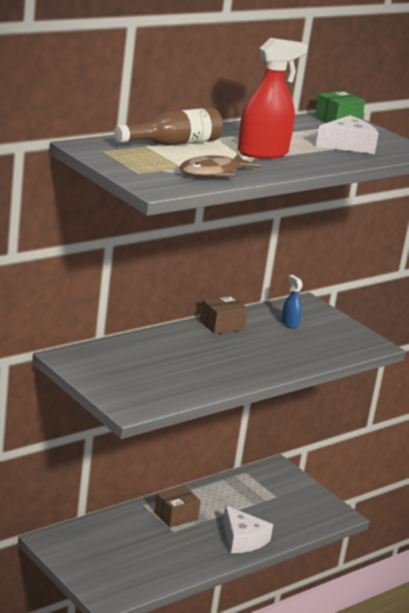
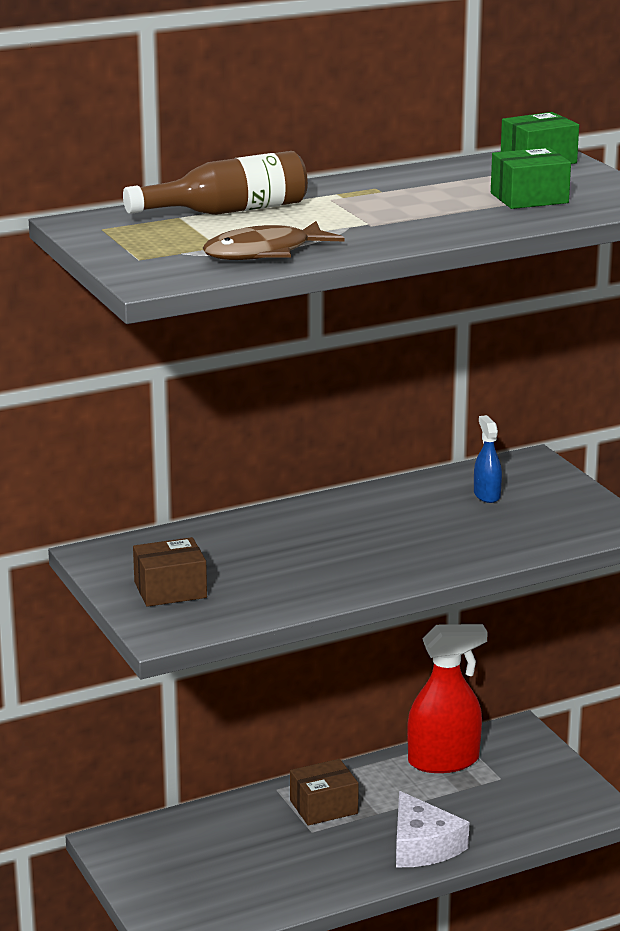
camera: 15 degrees right, 0 degrees up
(221, 325) = (371, 500): brown box -> brown box (170, 590)
(262, 153) = (370, 218): red spray bottle -> red spray bottle (443, 761)
(347, 145) = (529, 198): white cheese -> green box

